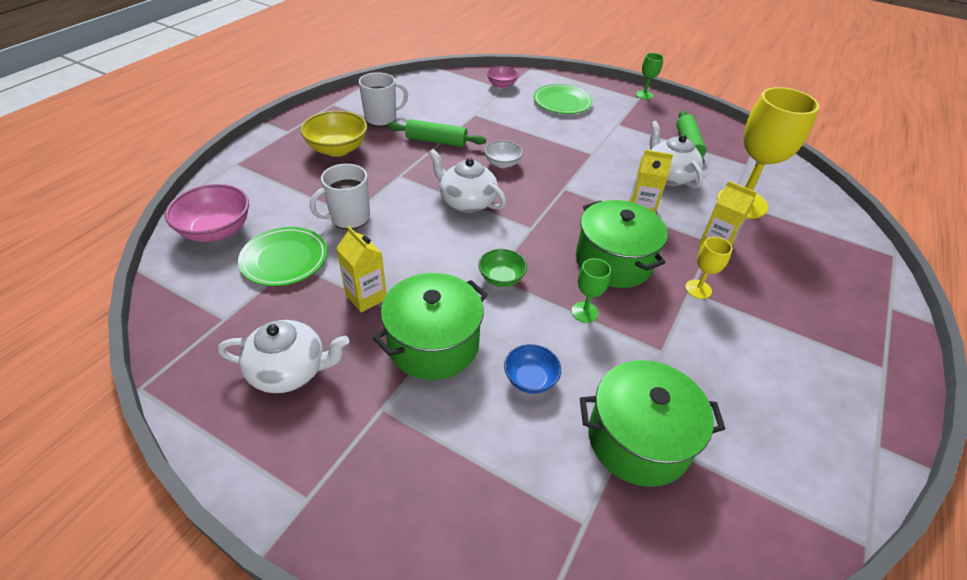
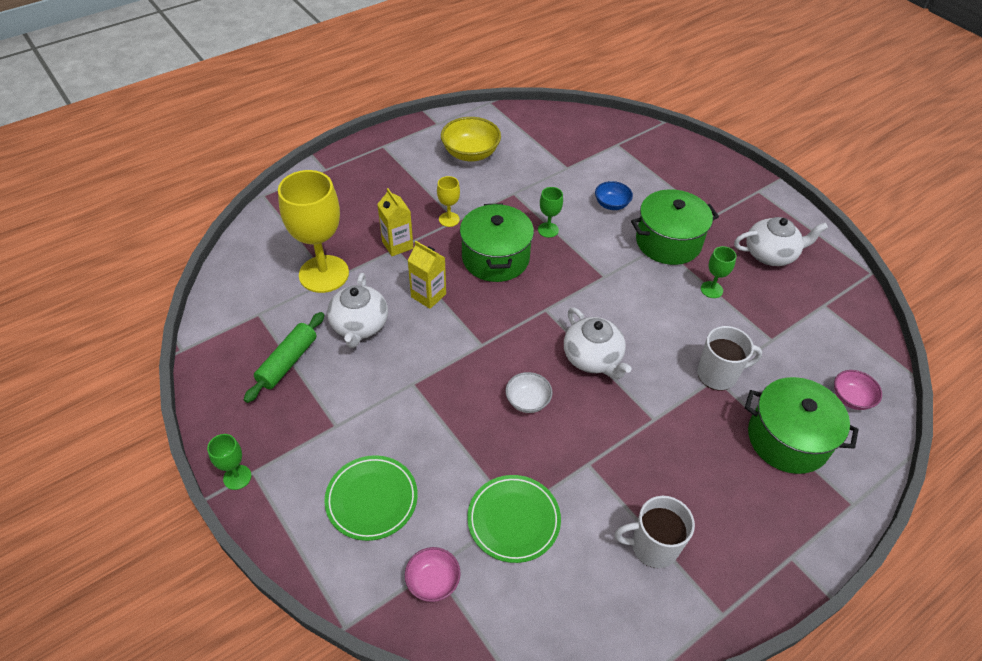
camera: 155 degrees left, 5 degrees up
(216, 231) = (851, 398): pink bowl -> pink bowl, size x0.60
(284, 259) = (780, 345): green plate -> green plate (513, 520)
(289, 371) = (770, 254): white teapot -> white teapot turned 150 degrees clockwise
(337, 149) = (723, 492): yellow bowl -> yellow bowl (470, 153)
(366, 297) = (711, 289): yellow carton -> green goblet
(436, 141) = (591, 468): green rolling pin -> none
(501, 278) = (597, 272): green bowl -> none
(638, 439) = (566, 162): green pot -> green pot (787, 439)

